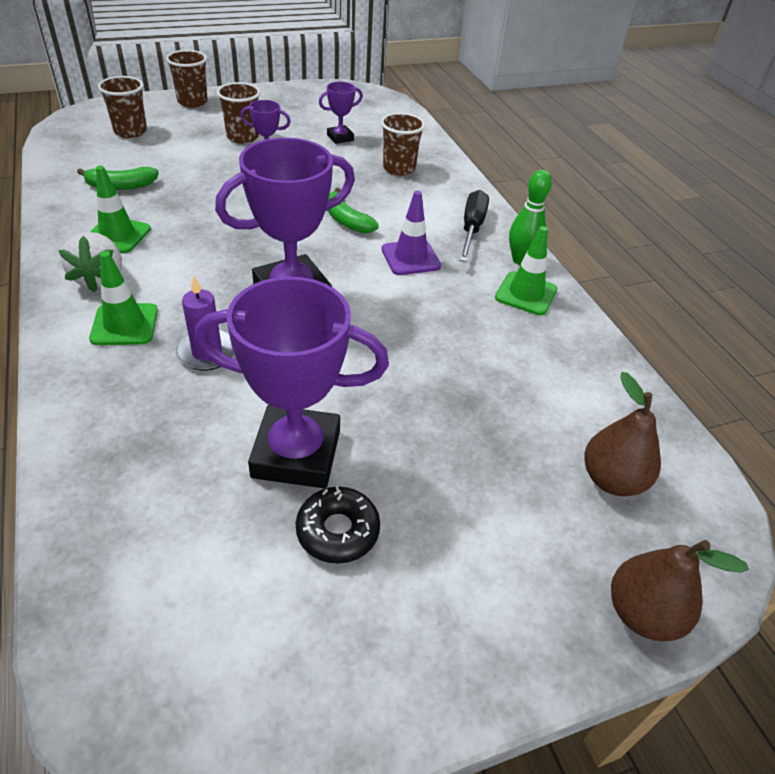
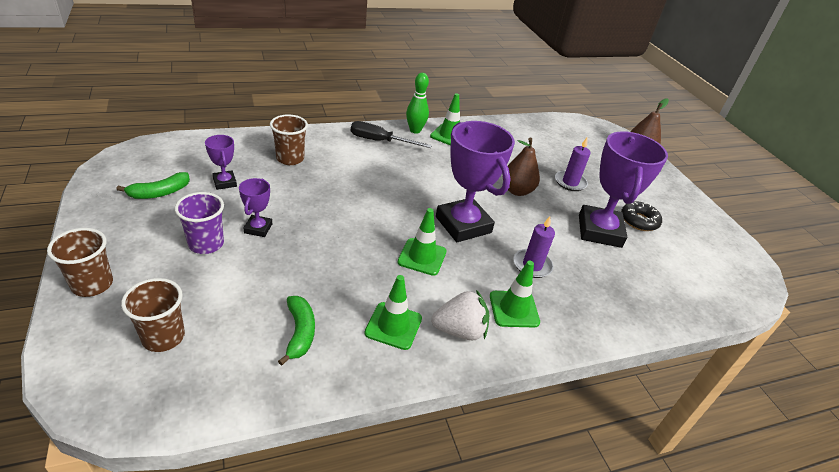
camera: 90 degrees left, 5 degrees down
(225, 257) = (422, 257): none -> green traffic cone
(242, 137) = (206, 244): brown cup -> purple cup
(346, 220) = (368, 192): green banana -> green banana (159, 193)
(410, 258) = (416, 170): purple traffic cone -> none
(442, 437) = (570, 182): none -> purple candle
(612, 480) = (577, 142): brown pear -> brown pear (517, 191)

